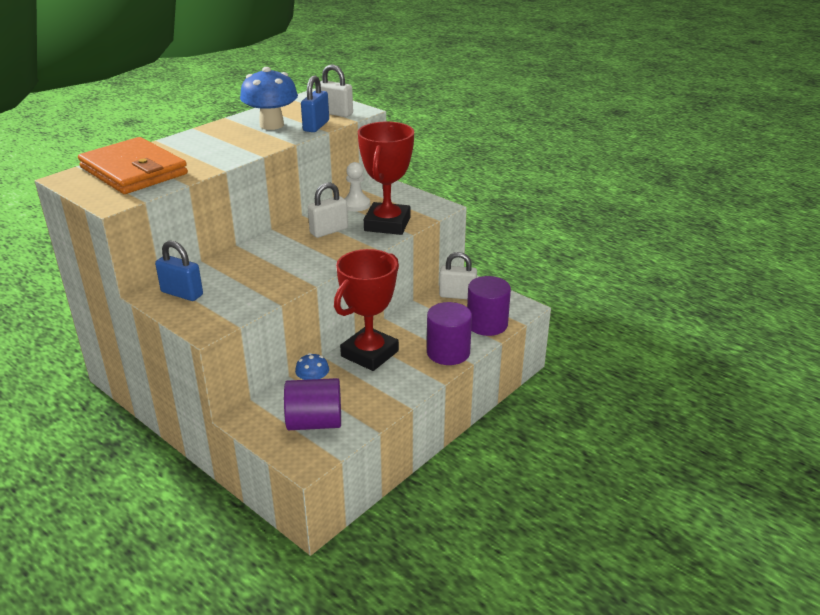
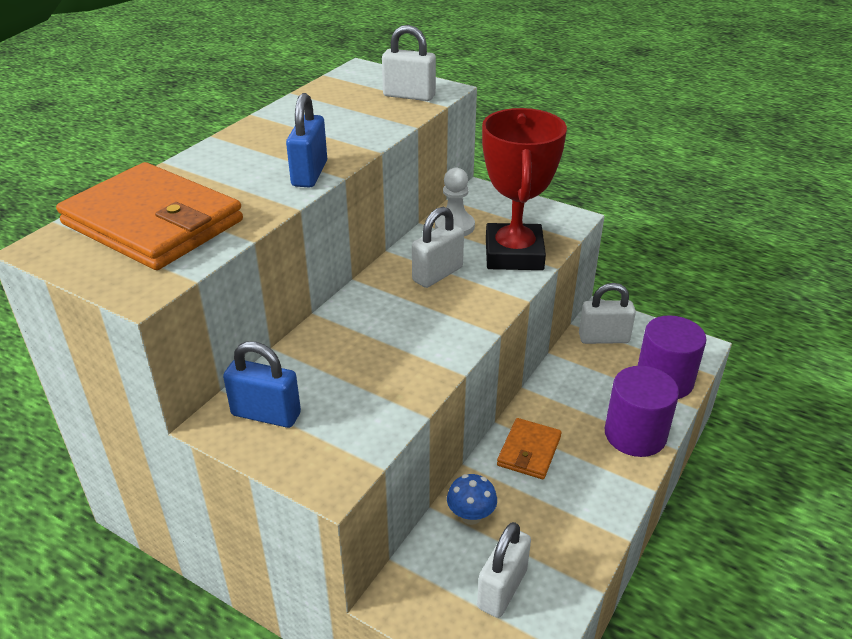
camera: 10 degrees left, 5 degrees up
(271, 125) = (328, 122): blue mushroom -> none
(314, 422) = (502, 589): purple cylinder -> white padlock
(316, 126) = (394, 119): blue padlock -> blue padlock (309, 174)
(369, 354) = (529, 451): red trophy -> orange wallet

